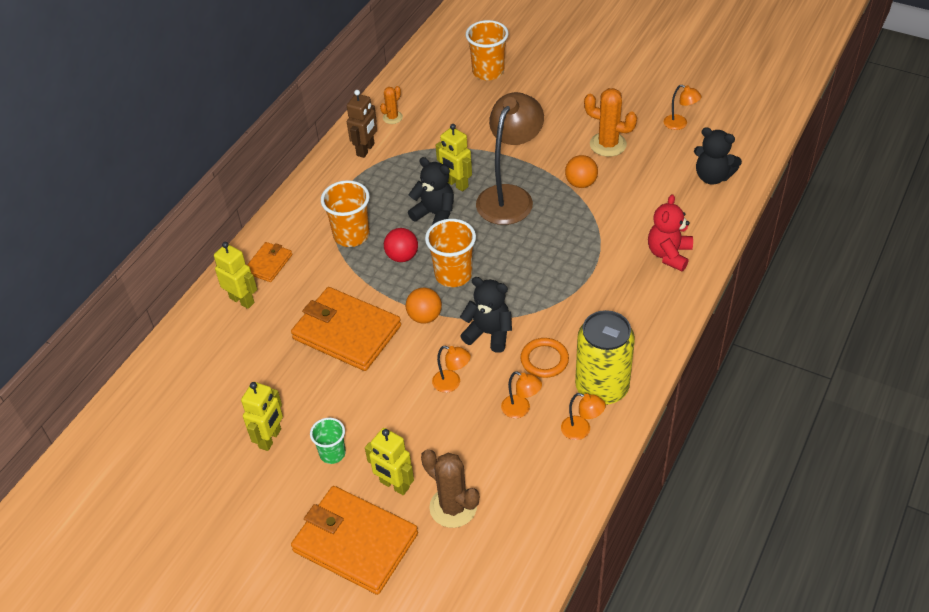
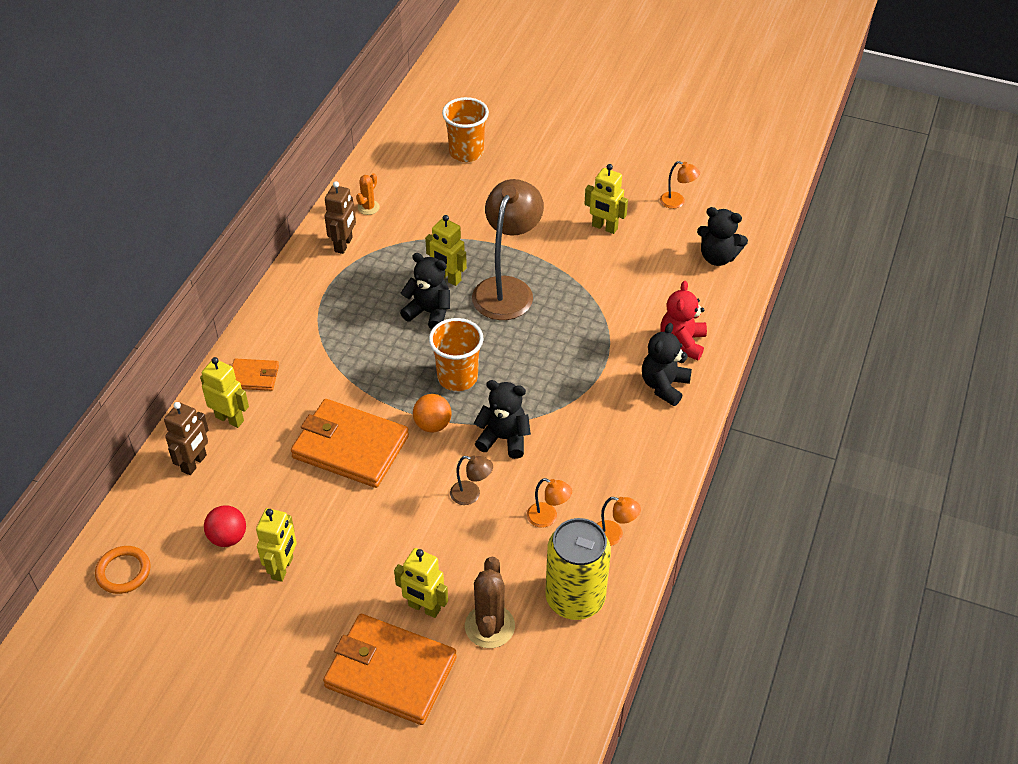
camera: 10 degrees left, 0 degrees up
(205, 338) = (194, 463): none -> brown robot
(269, 264) = (254, 377): orange wallet -> orange wallet turned 75 degrees clockwise
(332, 453) = (353, 579): green cup -> none
(351, 235) = (341, 340): orange cup -> none
(402, 256) = (399, 360): red ball -> red ball (228, 537)
(452, 383) = (471, 495): orange lamp -> brown lamp
(453, 507) = (489, 626): brown cactus -> brown cactus turned 60 degrees clockwise
(544, 360) = (566, 463): orange ring -> orange ring (123, 572)
(581, 183) = (581, 271): orange ball -> none
(602, 387) = (629, 488): yellow can -> yellow can (575, 598)
(608, 144) = (604, 227): orange cactus -> yellow robot
(646, 293) = (664, 386): none -> black teddy bear

